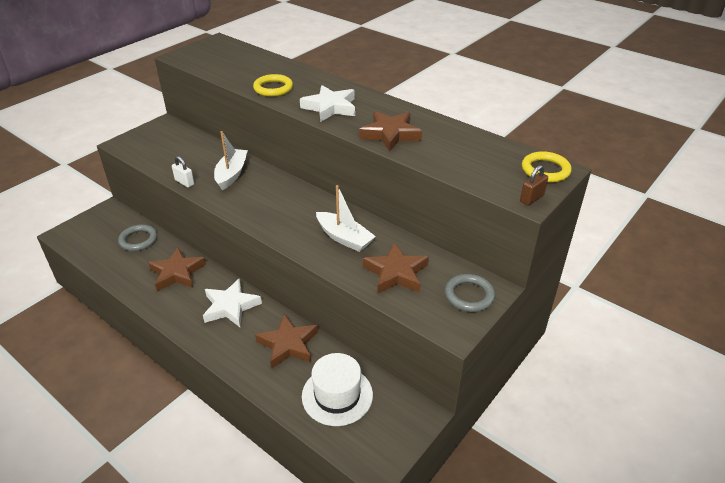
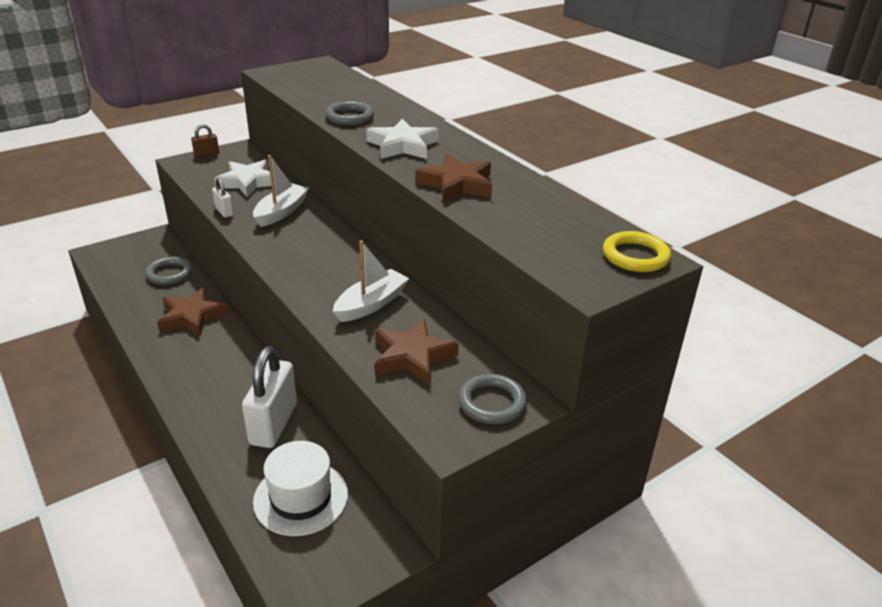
camera: 15 degrees right, 5 degrees down
(230, 306) = (230, 366): white star -> white star (248, 182)
(273, 88) = (350, 117): yellow ring -> grey ring
(288, 344) = (273, 424): brown star -> white padlock
(344, 238) = (371, 304): white boat -> white boat turned 105 degrees counterclockwise
(531, 198) = (595, 285): brown padlock -> brown padlock (206, 154)

